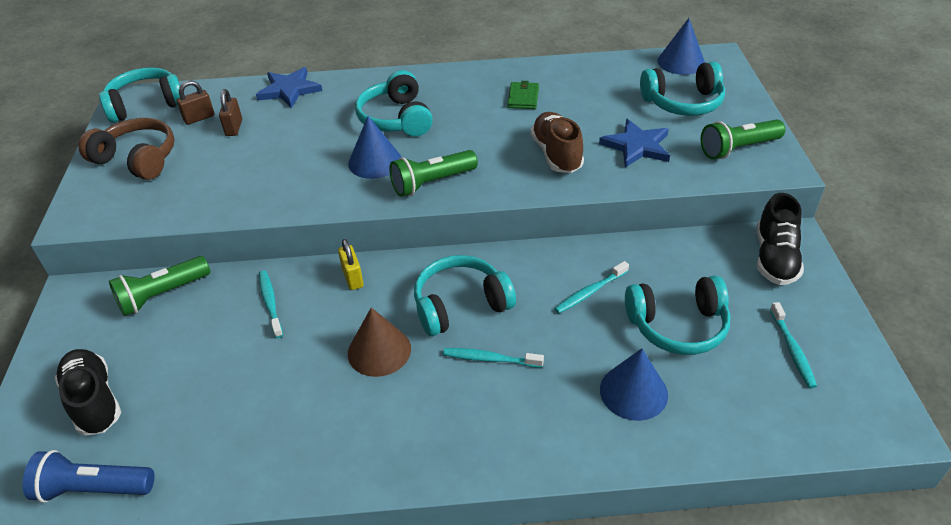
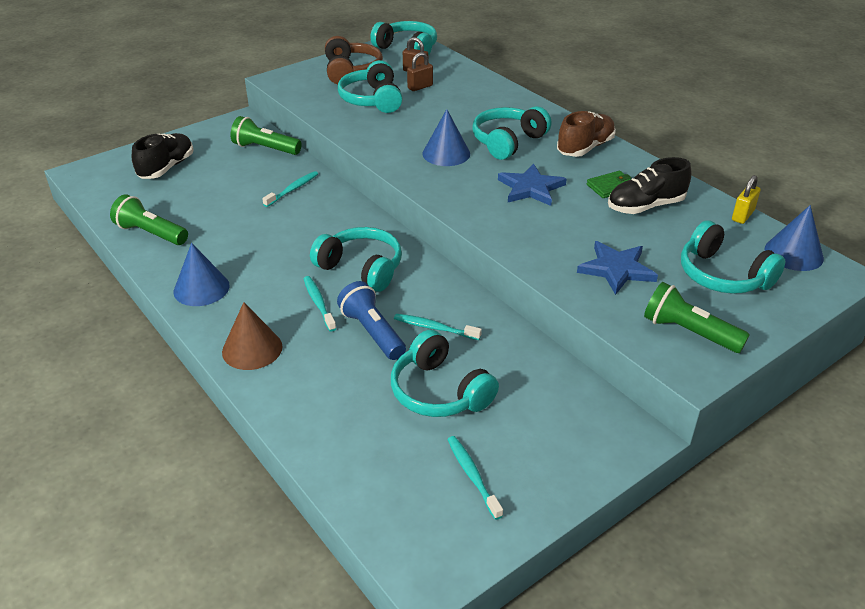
camera: 55 degrees right, 5 degrees down
(93, 488) = (107, 198): blue flashlight -> blue flashlight (372, 332)
(216, 168) = (372, 100): none -> turquoise headphones
(289, 90) = (487, 87): blue star -> blue star (530, 188)
(353, 278) = (345, 211): yellow padlock -> yellow padlock (742, 215)
(379, 351) = (286, 251): brown cone -> brown cone (252, 349)
(432, 183) = (449, 186): green flashlight -> green flashlight (151, 233)
(556, 154) = (552, 230): brown shoe -> brown shoe (585, 148)
(633, 392) = (343, 389): blue cone -> blue cone (201, 288)
(774, 258) = (591, 430): black shoe -> black shoe (645, 206)
(792, 350) = (472, 476): turquoise toothbrush -> turquoise toothbrush turned 105 degrees clockwise

